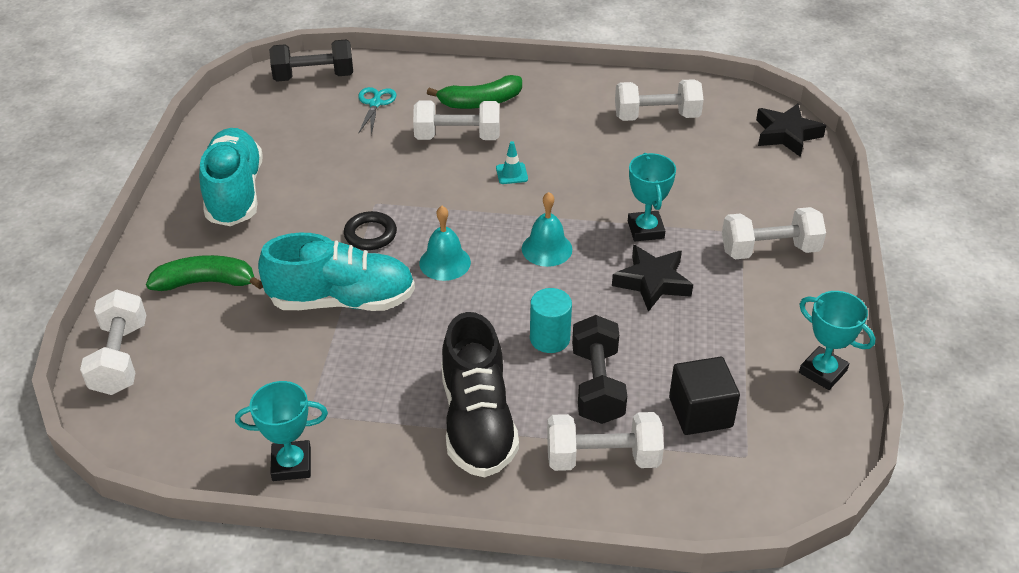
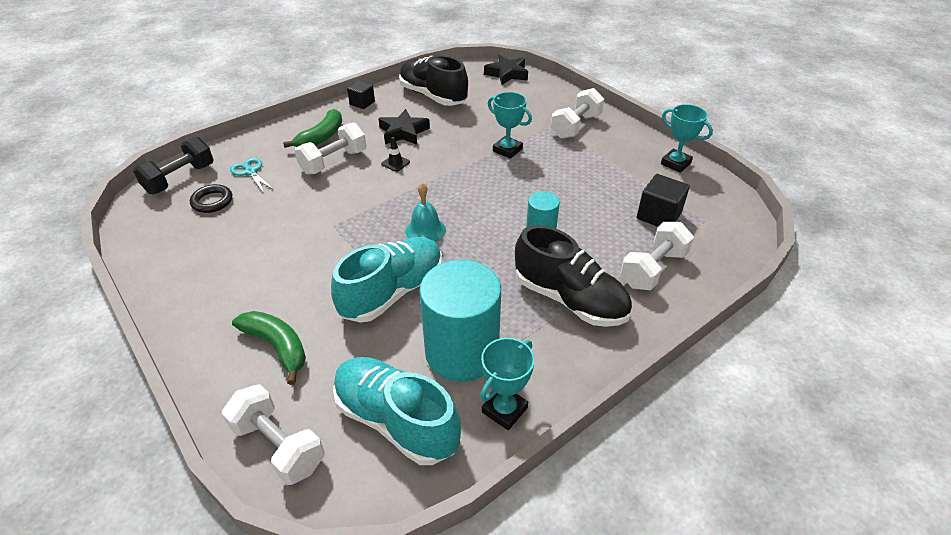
camera: 45 degrees left, 0 degrees up
(206, 282) = (277, 347): green banana -> green banana turned 90 degrees clockwise
(235, 193) = (218, 278): turquoise shoe -> turquoise shoe (396, 420)
(324, 393) = (462, 352): none -> turquoise cylinder
(370, 234) = (356, 244): black ring -> black ring (212, 201)
(512, 173) = (395, 163): turquoise traffic cone -> black traffic cone
(547, 249) = (472, 188): turquoise bell -> none
(570, 83) = (362, 103): none -> black cube
(597, 385) = (597, 237): black dumbbell -> none
(652, 282) = (547, 172): black star -> black star (403, 132)
(656, 116) = (433, 96): white dumbbell -> black shoe
(822, 372) = (675, 163): turquoise trophy -> turquoise trophy turned 45 degrees clockwise

